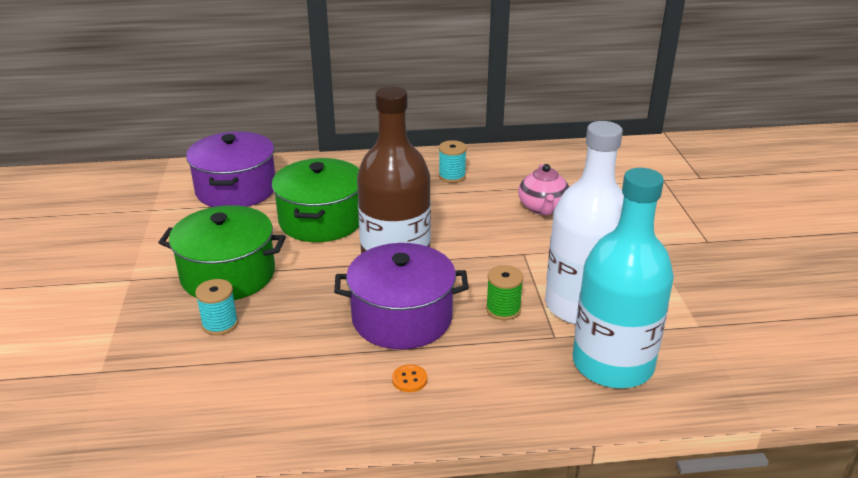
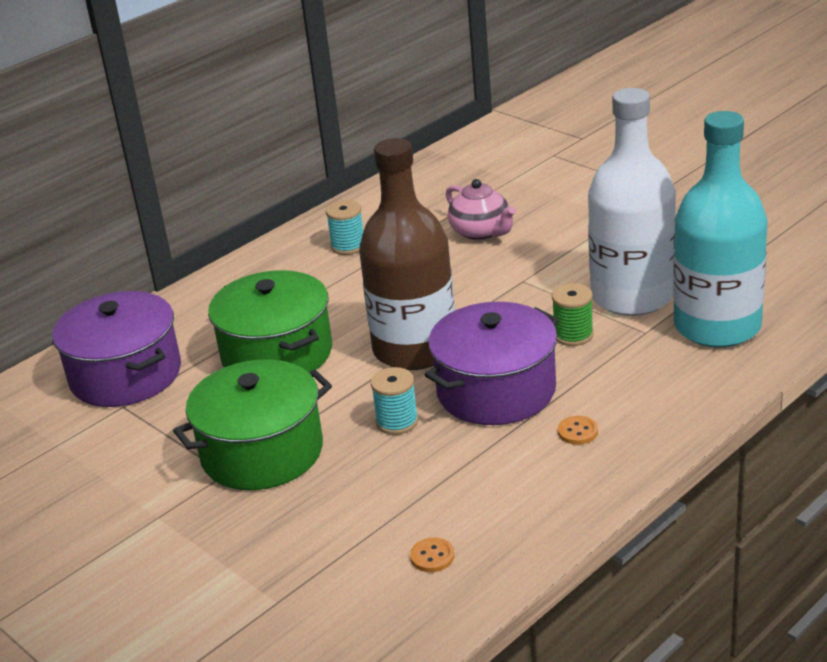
camera: 35 degrees left, 0 degrees up
(209, 404) = (432, 556): none -> orange button
(220, 324) = (330, 495): turquoise spool -> turquoise spool (397, 422)

